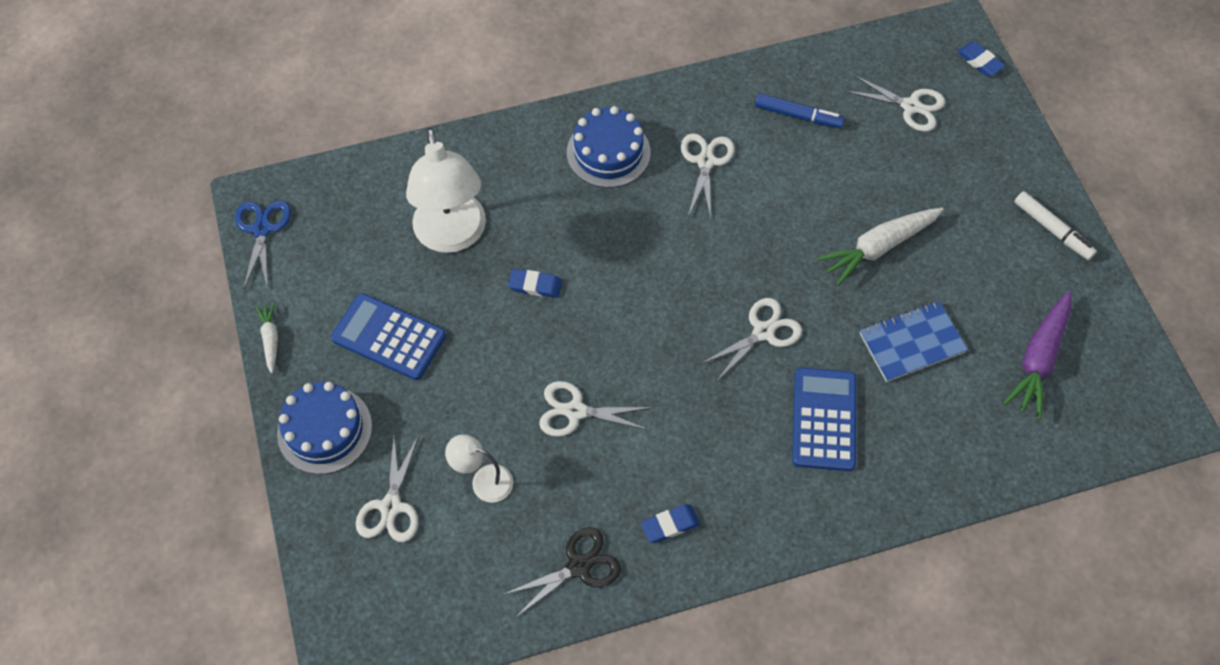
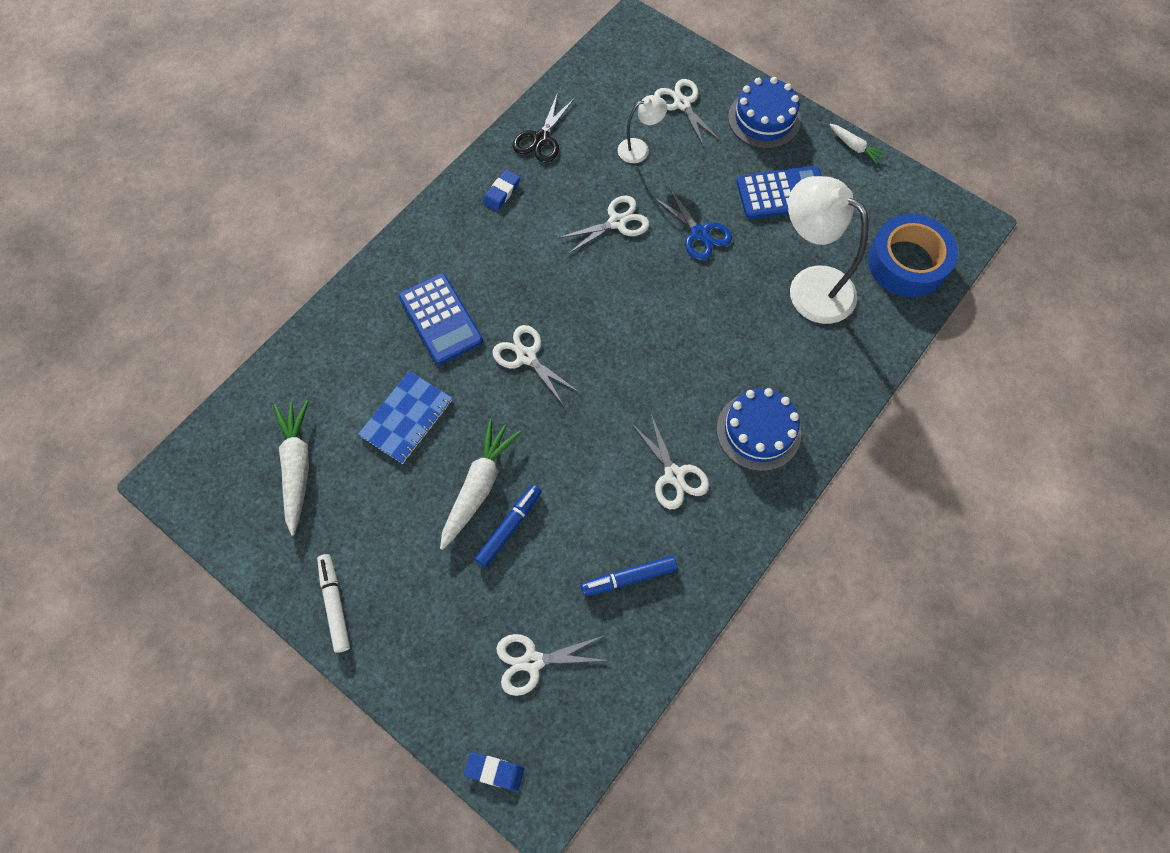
camera: 145 degrees right, 5 degrees up
(262, 229) = (941, 208): blue scissors -> blue scissors (699, 233)
(347, 203) = (907, 263): none -> blue tape
(535, 285) = (718, 288): blue eraser -> none
(763, 332) = (526, 356): white scissors -> white scissors turned 120 degrees clockwise
(871, 202) = (509, 527): none -> blue marker
(1038, 359) = (297, 467): purple carrot -> white carrot
(1052, 230) = (335, 604): white marker -> white marker turned 60 degrees clockwise

